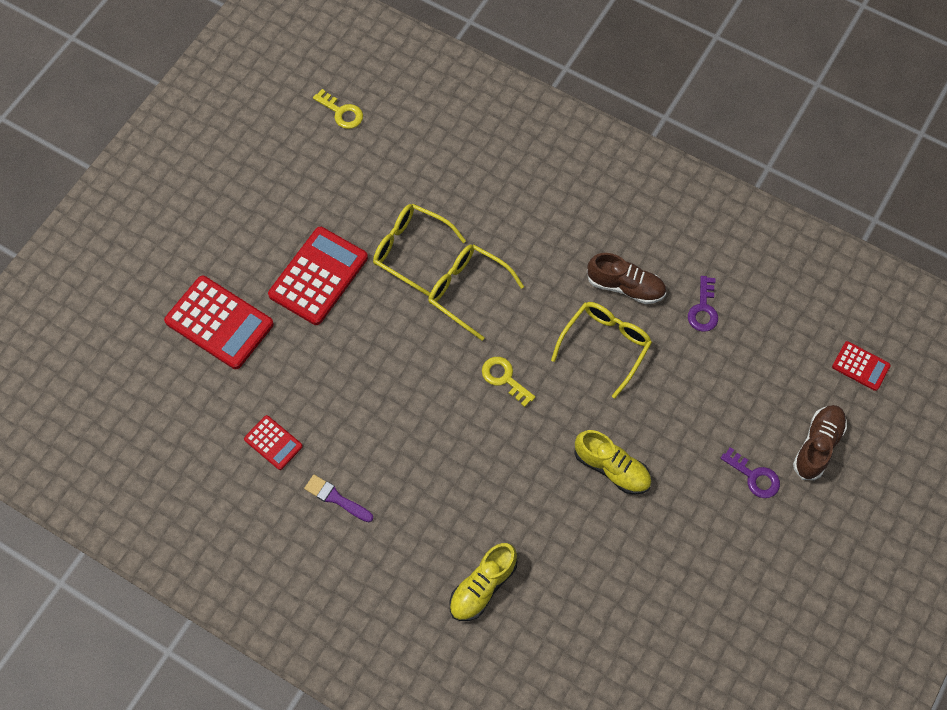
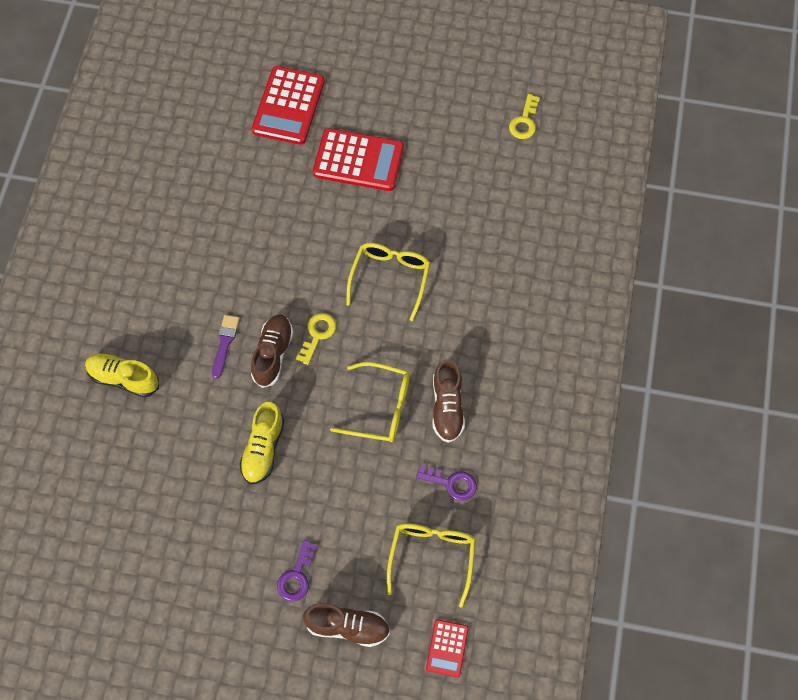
camera: 70 degrees right, 0 degrees up
(273, 443) = (198, 182): red calculator -> none
(336, 498) = (165, 243): purple brush -> purple brush (225, 343)
(411, 250) = (412, 221): yellow glasses -> yellow glasses (432, 557)
(510, 427) = (273, 354): none -> brown shoe
(703, 309) = (451, 483): purple key -> purple key turned 150 degrees counterclockwise

